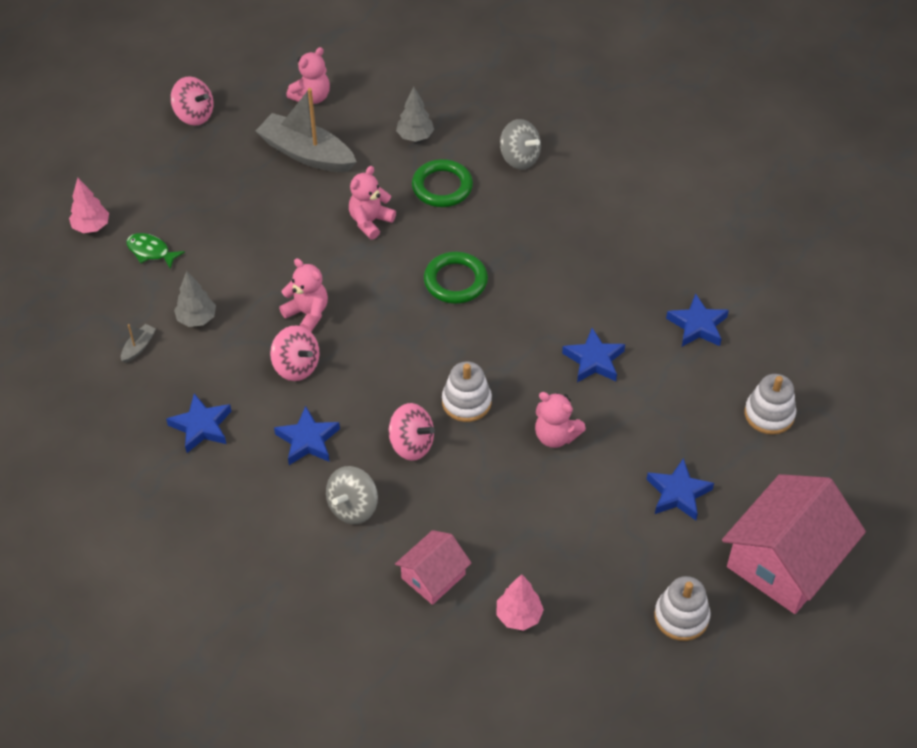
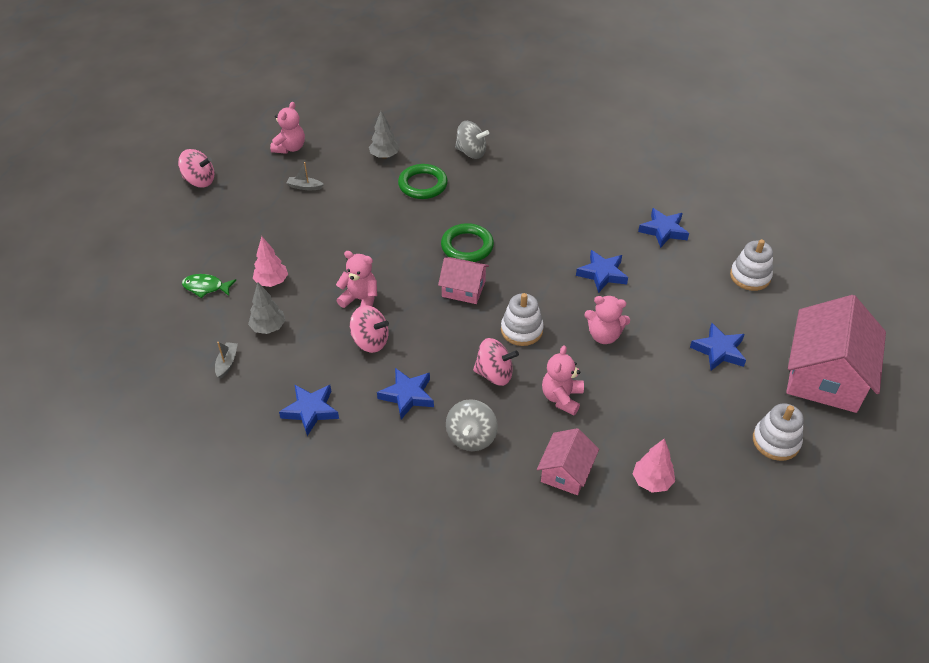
camera: 20 degrees left, 5 degrees down
(91, 227) = (145, 281): pink tree -> pink tree (272, 282)
(306, 154) = (304, 187): grey boat -> grey boat, size x0.41
(370, 221) = (379, 221): pink teddy bear -> pink teddy bear (562, 398)
(426, 333) = (463, 289): none -> pink house

